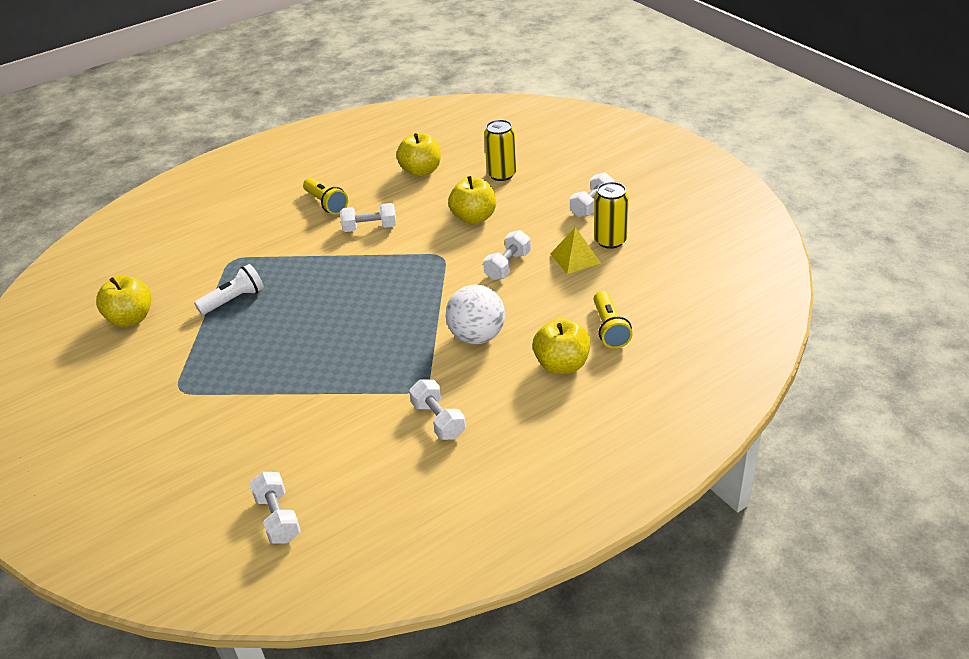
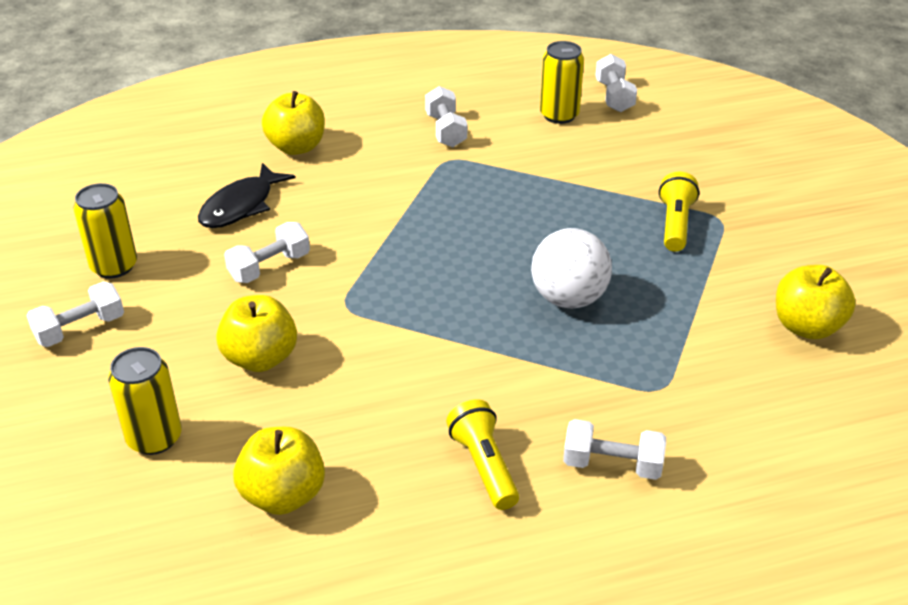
camera: 165 degrees left, 0 degrees up
(234, 300) = (656, 316): white flashlight -> none
(333, 472) = (559, 115): none -> yellow can
(370, 228) = (427, 387): white dumbbell -> white dumbbell (612, 465)
(477, 336) = (363, 193): white ball -> white ball (568, 298)
(563, 301) = (241, 206): none -> black fish
(575, 258) = (179, 254): yellow pyramid -> none
(609, 329) = (219, 167): yellow flashlight -> yellow flashlight (675, 224)

